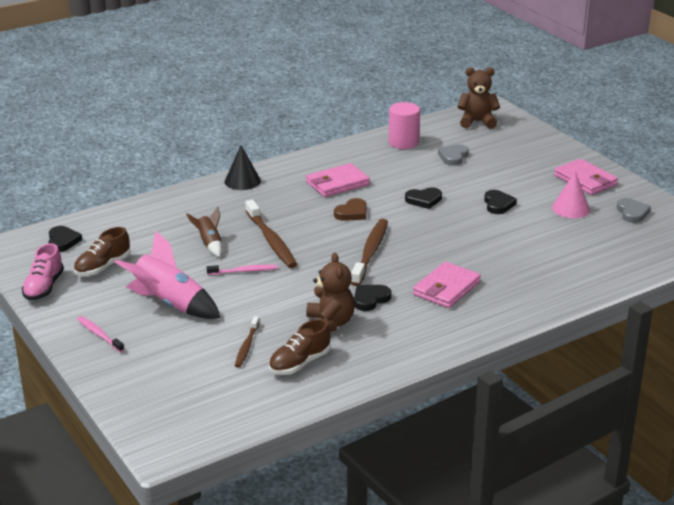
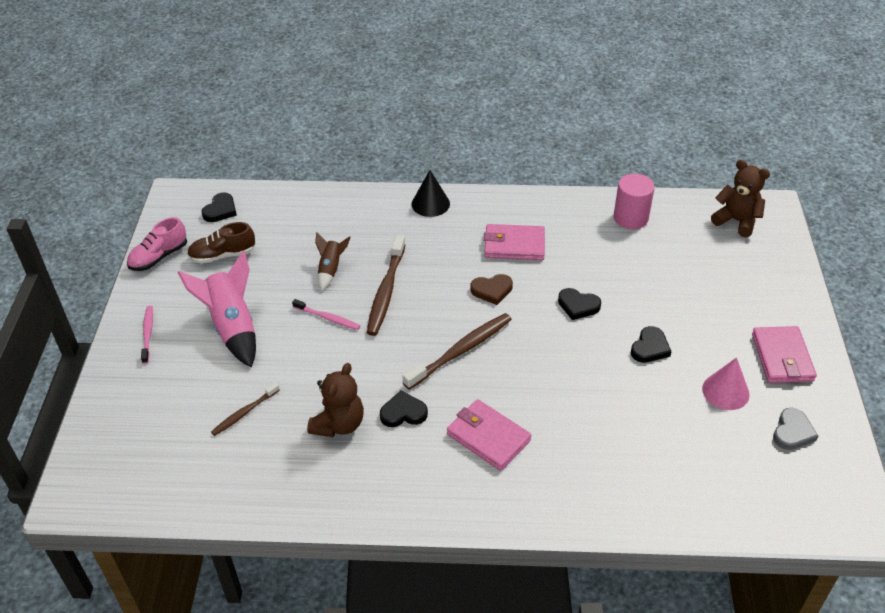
camera: 35 degrees right, 15 degrees up
(299, 363) = (267, 459): brown shoe -> none
(446, 288) = (488, 437): pink wallet -> pink wallet turned 60 degrees clockwise
(453, 157) = (664, 259): grey heart -> none

